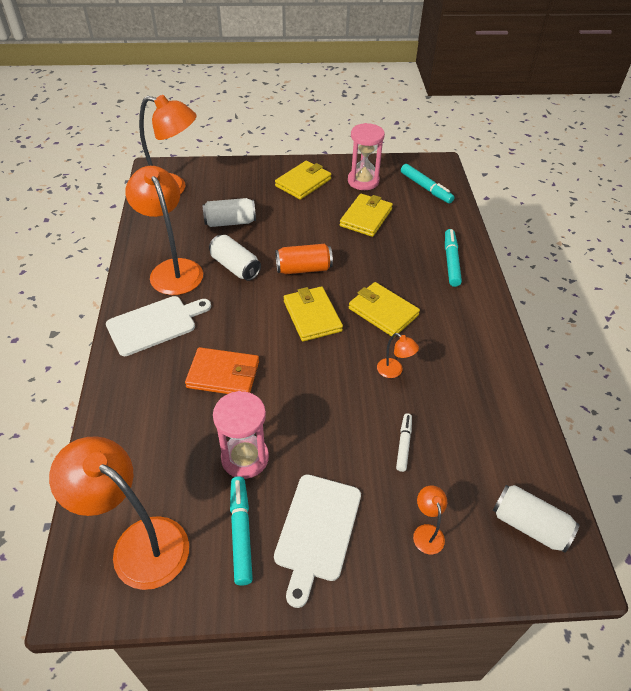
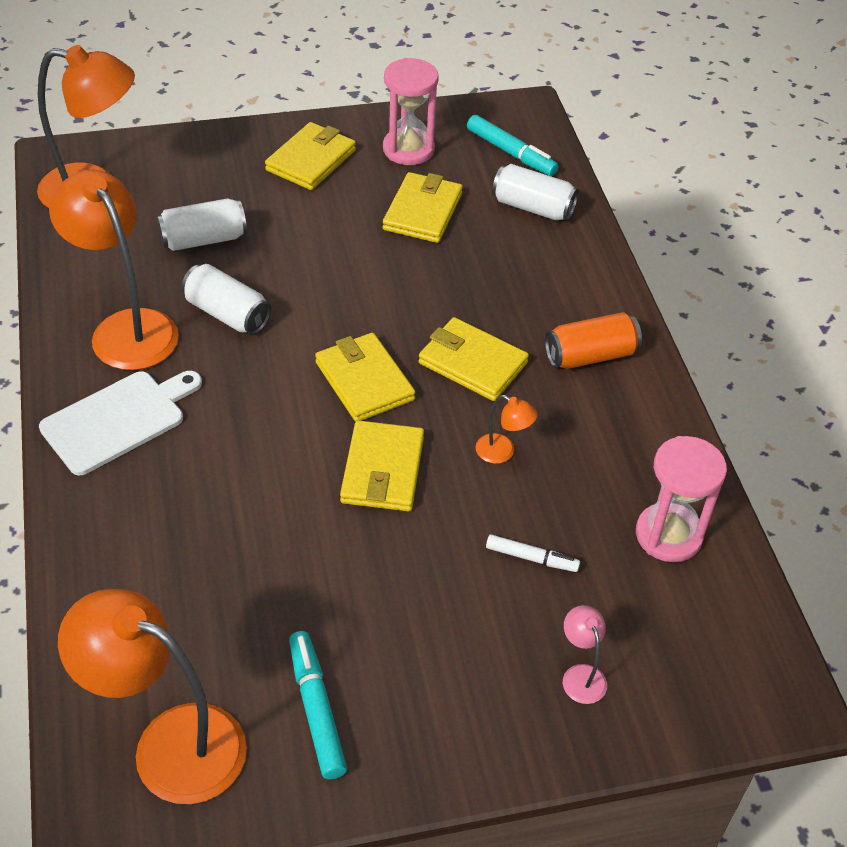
camera: 10 degrees left, 0 degrees up
(223, 375) = (244, 486): orange wallet -> none
(245, 458) = (301, 605): pink hourglass -> pink hourglass (668, 535)
(303, 269) = (337, 306): orange can -> orange can (590, 356)
(314, 374) = (382, 470): none -> yellow wallet
(317, 531) = (426, 693): white cutting board -> none
(403, 444) = (531, 558): white marker -> white marker turned 105 degrees clockwise
(427, 532) = (580, 675): orange lamp -> pink lamp
(451, 261) = (566, 272): turquoise marker -> none
(529, 525) = (721, 647): white can -> white can (533, 207)

